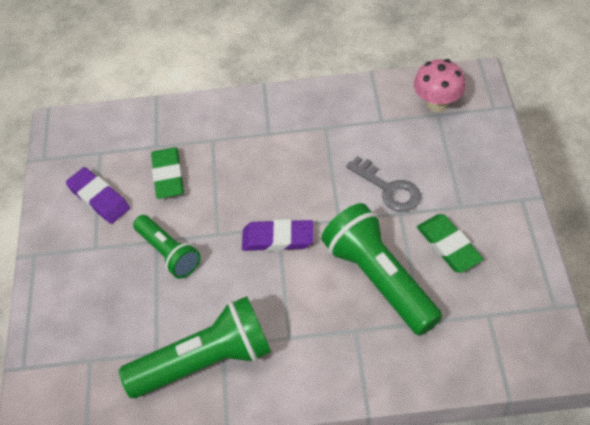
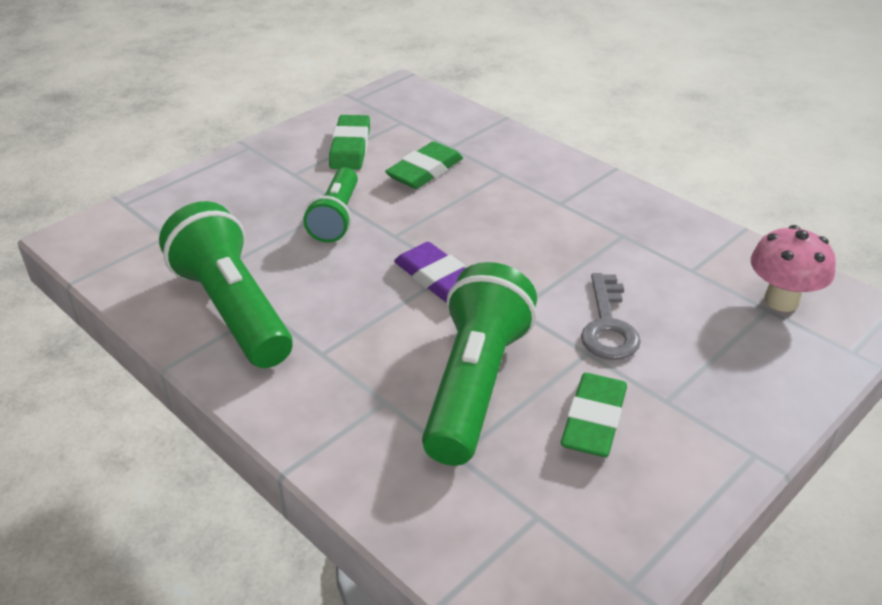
camera: 45 degrees right, 15 degrees down
(99, 198) = (350, 147): purple eraser -> green eraser
(205, 361) = (233, 309): green flashlight -> green flashlight turned 150 degrees counterclockwise

